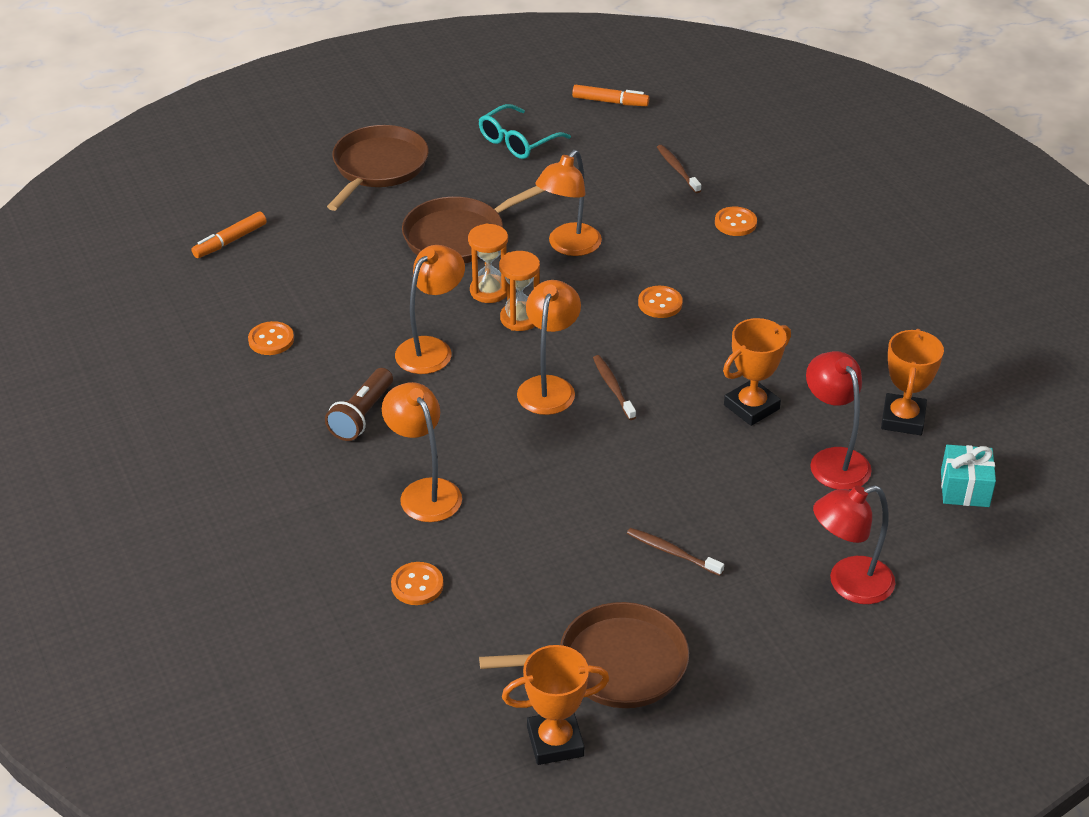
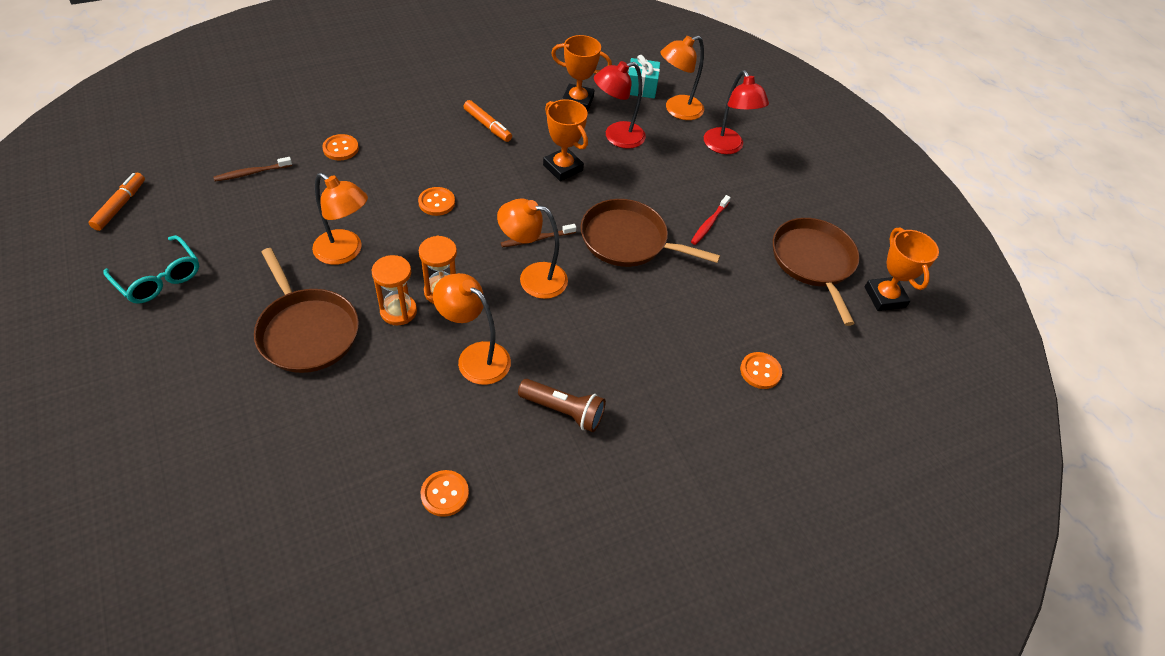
camera: 95 degrees left, 10 degrees up
(230, 241) = (255, 549): orange marker -> orange marker (487, 126)
(378, 167) = (158, 399): brown pan -> brown pan (628, 240)
(424, 491) = (658, 365): orange lamp -> orange lamp (677, 110)
(672, 552) = (709, 223): brown toothbrush -> red toothbrush

